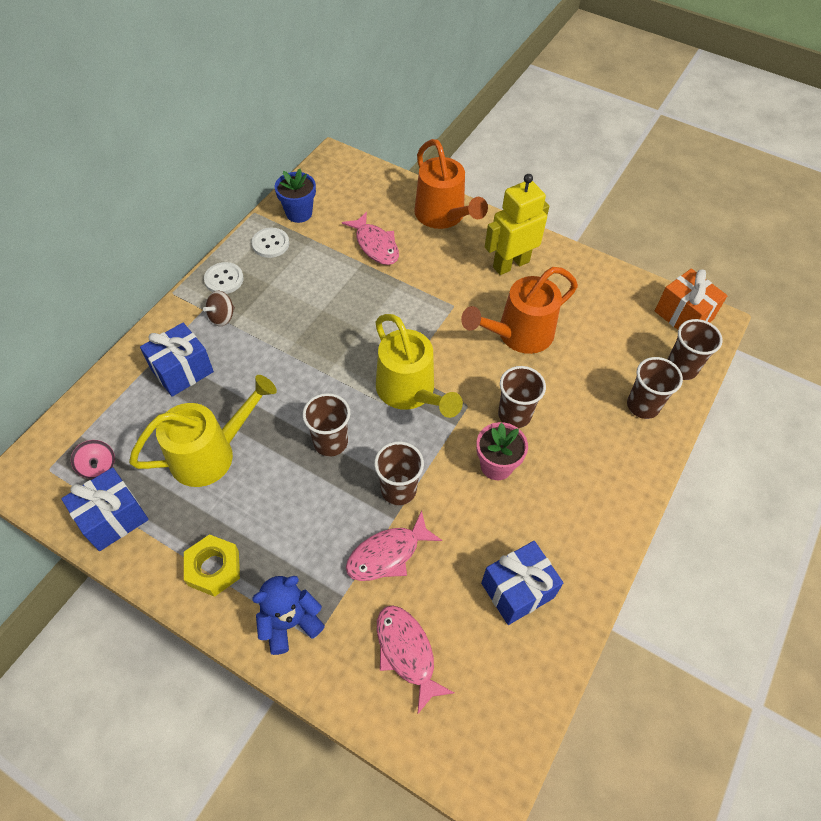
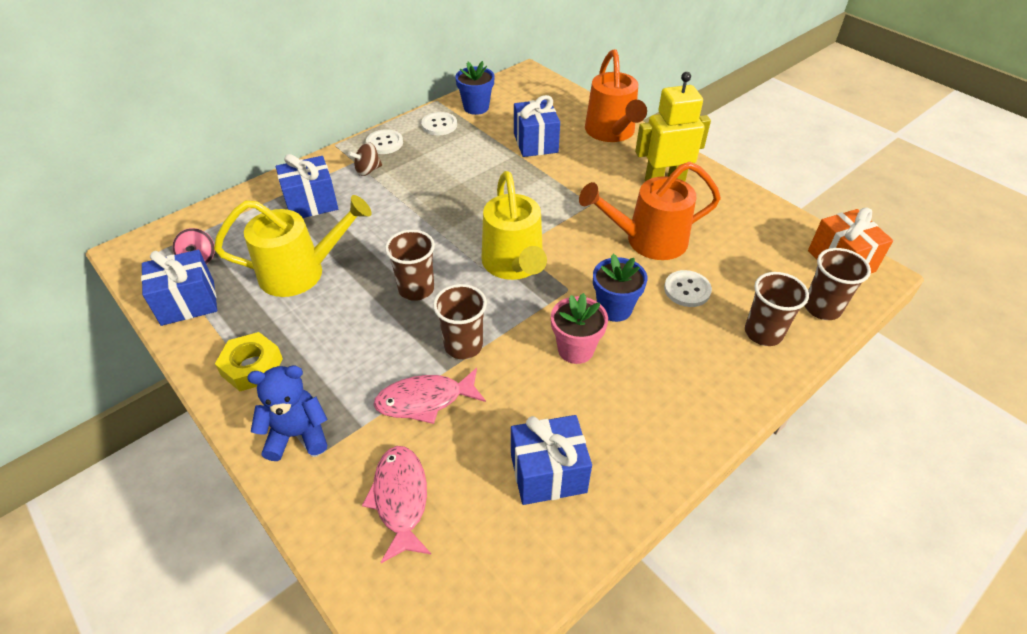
camera: 20 degrees right, 10 degrees down
(375, 245) = (535, 143): pink fish -> blue gift
(514, 415) = (614, 308): brown cup -> blue flower pot
(568, 379) = (687, 290): none -> white button

